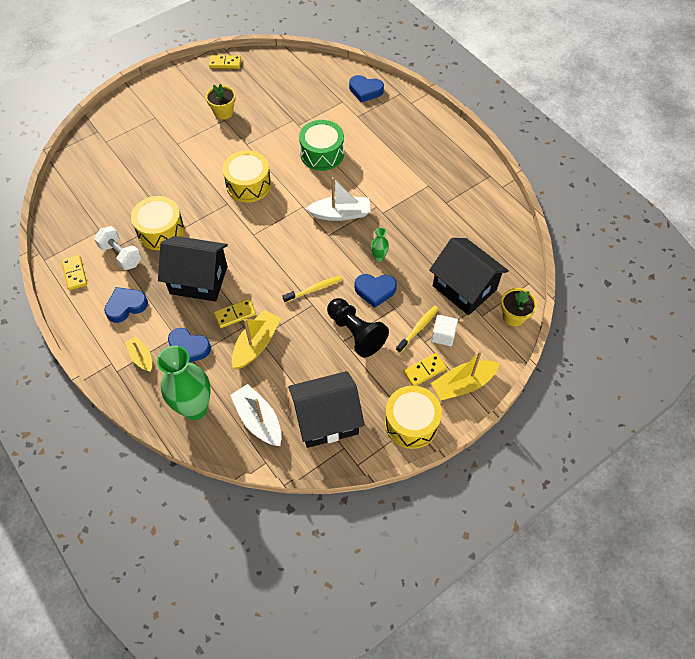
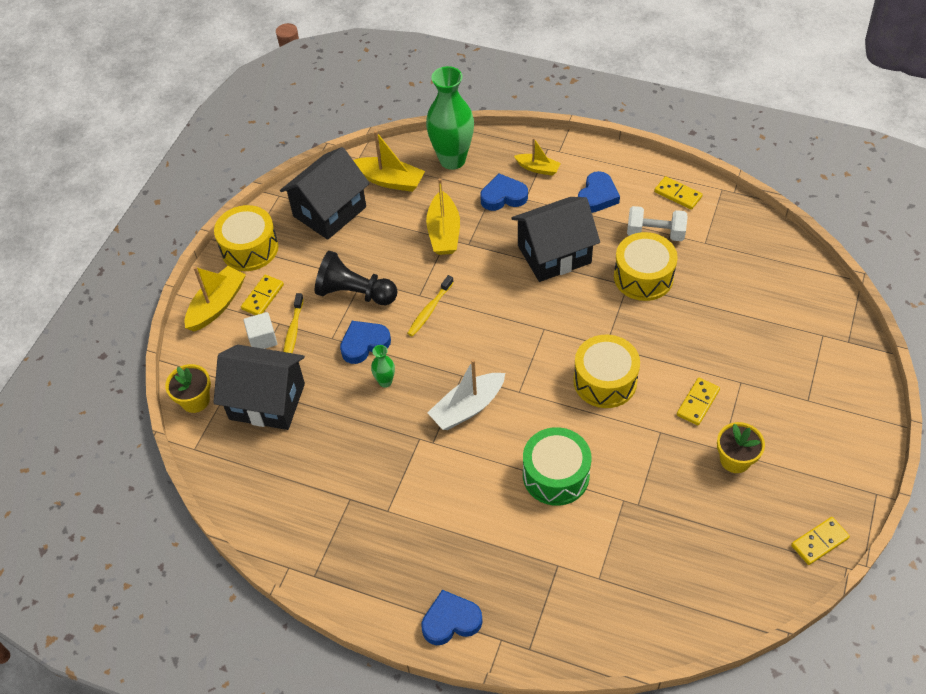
camera: 150 degrees right, 5 degrees down
(235, 314) = (488, 245): yellow domino -> yellow domino (698, 403)
(258, 420) = (389, 180): white boat -> yellow boat
(365, 91) = (583, 620): blue heart -> blue heart (451, 621)

